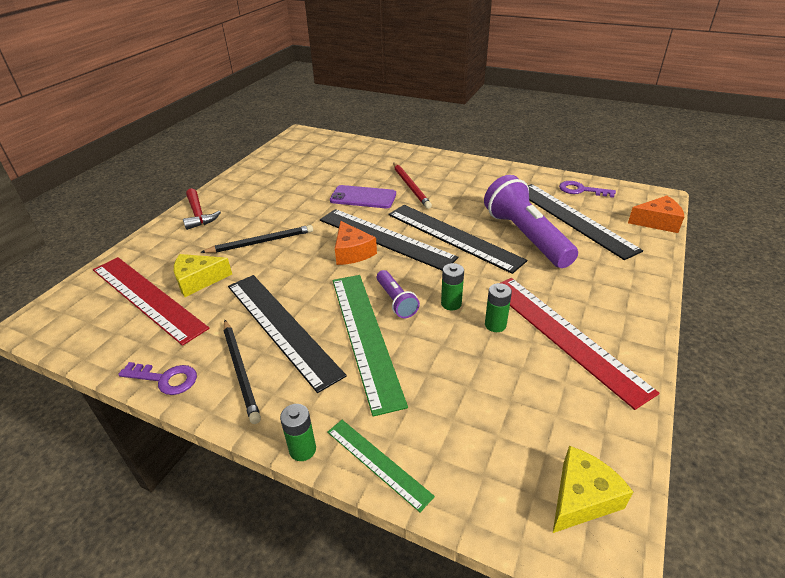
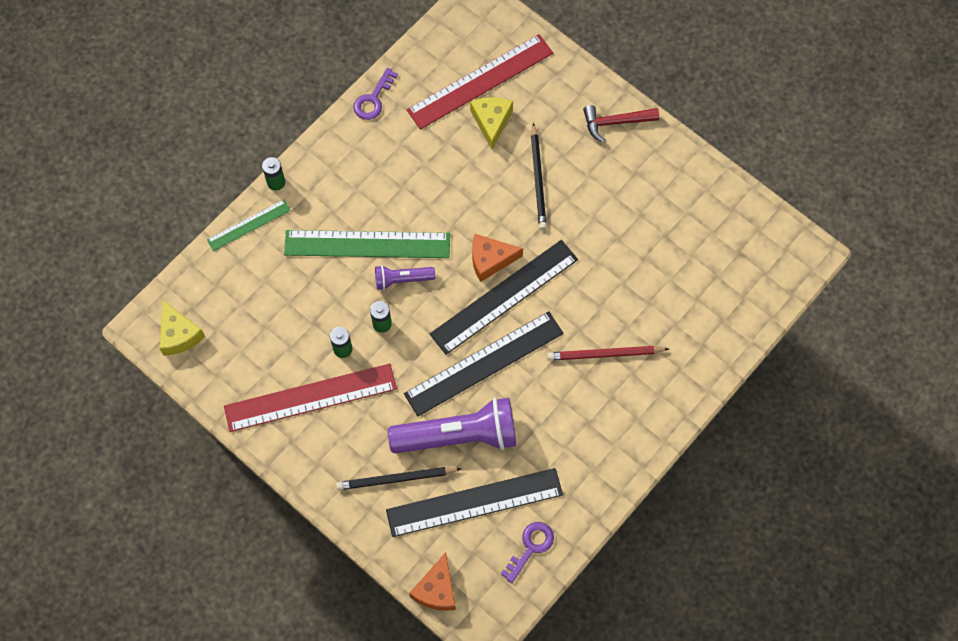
camera: 105 degrees right, 30 degrees up
(241, 371) = (362, 150): black pencil -> black pencil (396, 479)
(281, 327) = (401, 183): black ruler -> none
(363, 197) = (597, 295): purple phone -> none

